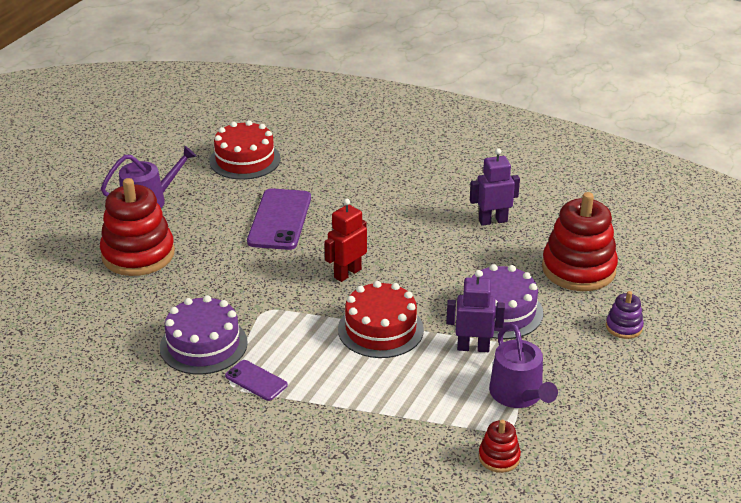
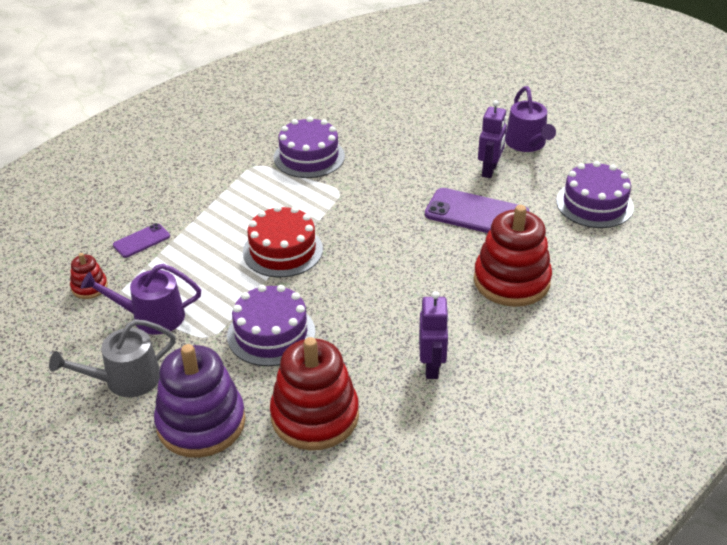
camera: 105 degrees right, 5 degrees up
(138, 254) = (444, 134): red stacking toy -> red stacking toy (511, 281)
(245, 160) = (594, 204): red cake -> purple cake
(256, 380) = (253, 177): purple phone -> purple phone (141, 241)
(347, 273) = (373, 243): red robot -> none
(473, 347) = (229, 302): purple robot -> purple robot (489, 170)
(606, 387) = (126, 380): none -> grey watering can
(624, 327) = (201, 423): purple stacking toy -> purple stacking toy, size x2.14

